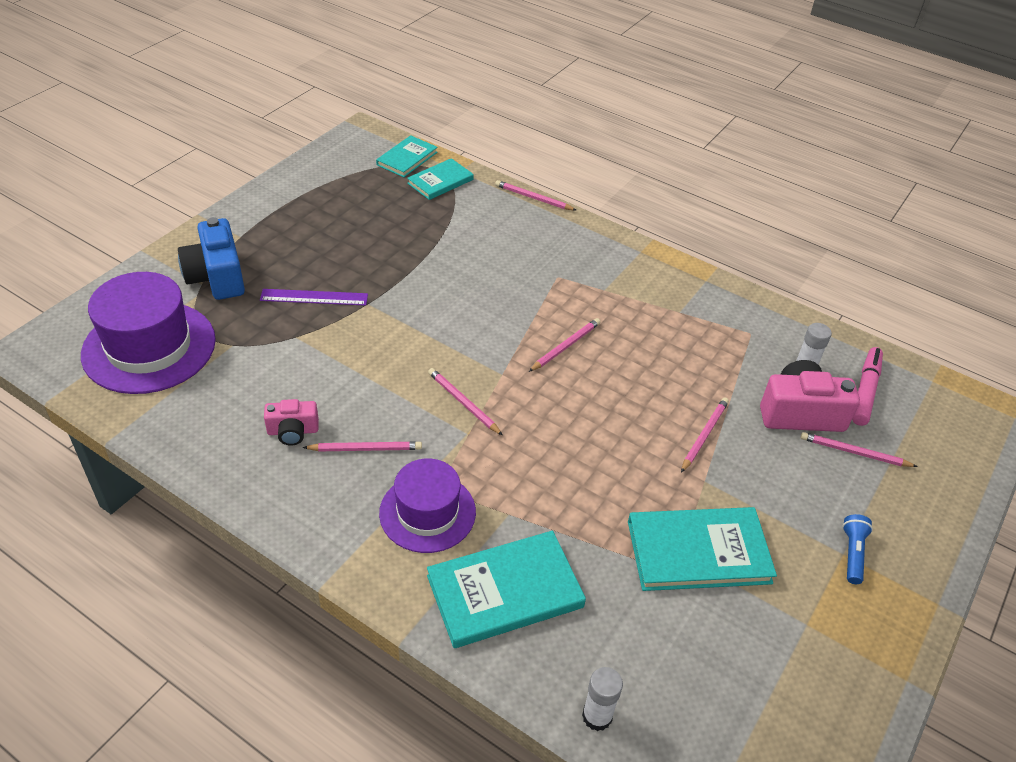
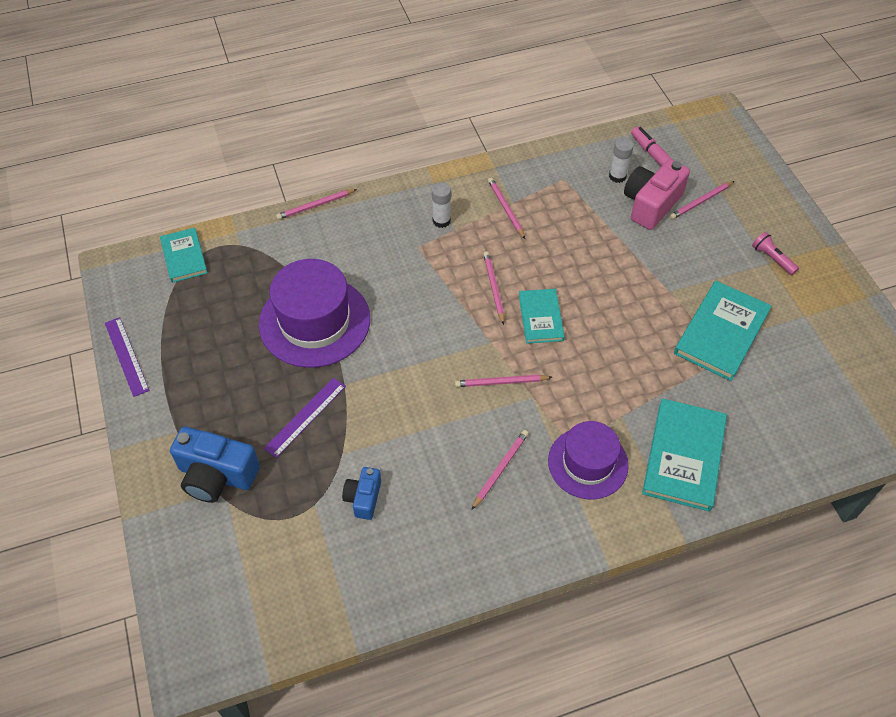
camera: 50 degrees left, 10 degrees up
(149, 347) = (266, 568): purple hat -> purple hat (314, 321)
(261, 371) = (363, 498): none -> blue camera
(287, 178) = (126, 356): none -> purple ruler
(293, 431) = (447, 508): pink camera -> none
(440, 181) = (237, 252): turquoise book -> turquoise book (540, 317)
(597, 716) = (803, 462): white glue stick -> white glue stick (441, 221)
(704, 435) = (632, 266): pink pencil -> pink pencil (505, 209)
(852, 554) = (772, 258): blue flashlight -> pink flashlight

